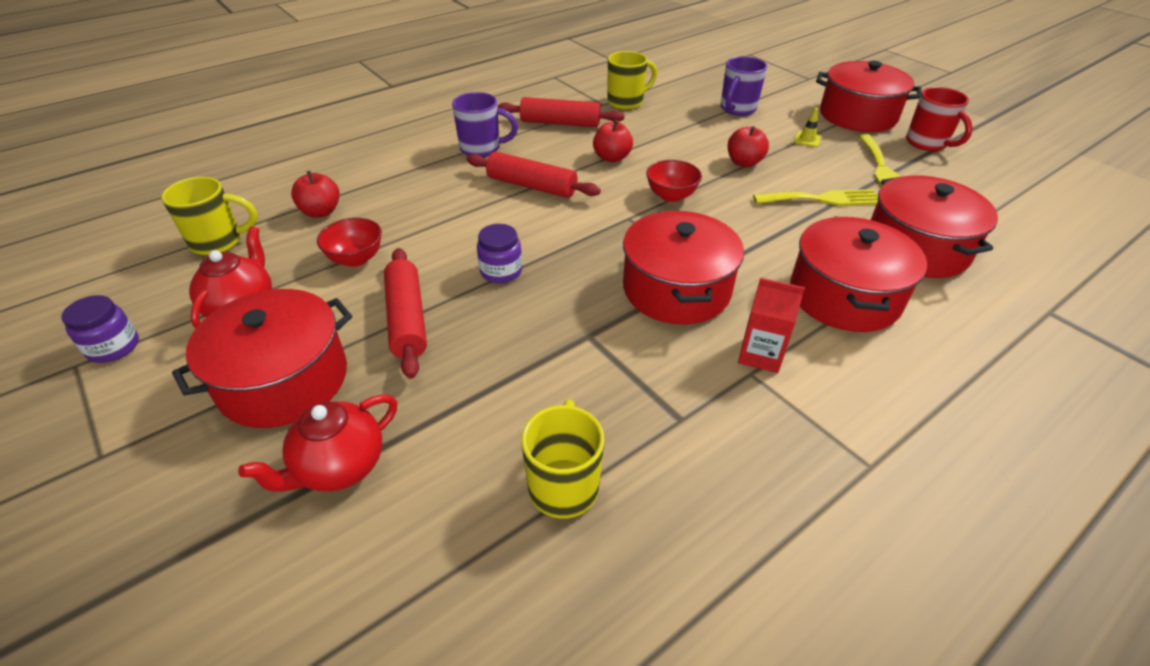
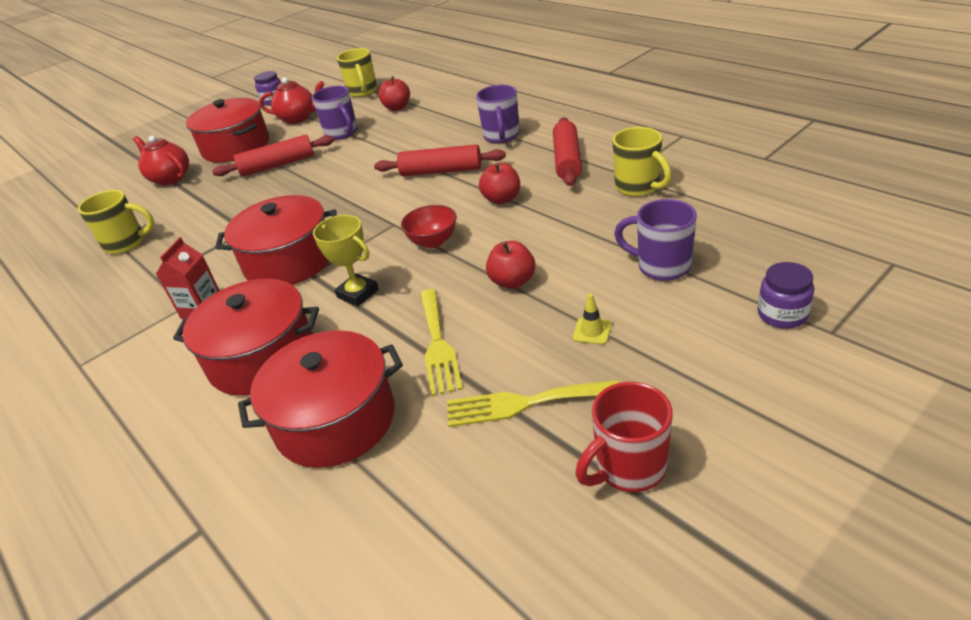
camera: 90 degrees right, 5 degrees down
(356, 259) = (342, 133): red bowl -> purple mug
(501, 271) = (322, 184): purple jar -> purple jar (782, 315)
(531, 186) = (441, 171): red rolling pin -> red rolling pin turned 75 degrees clockwise
(747, 239) = (358, 293): none -> yellow trophy
(857, 116) = (701, 386): red pot -> none

